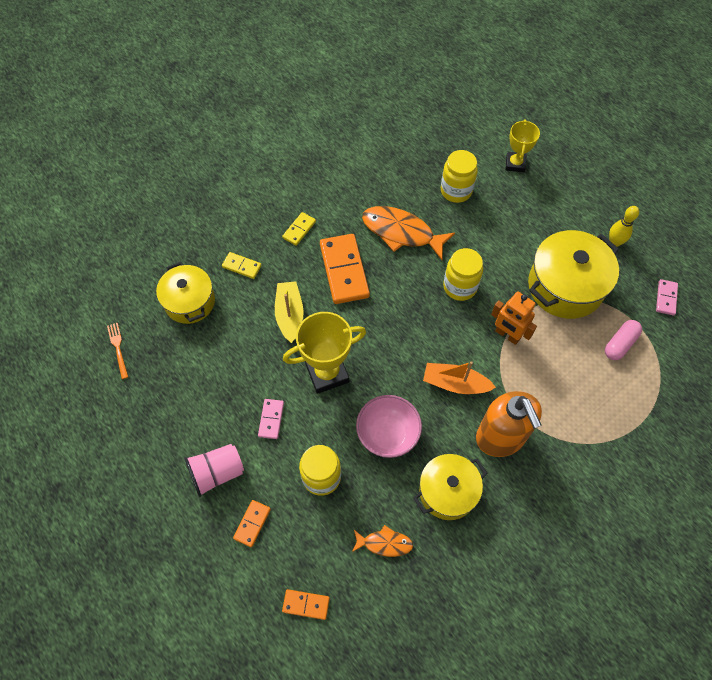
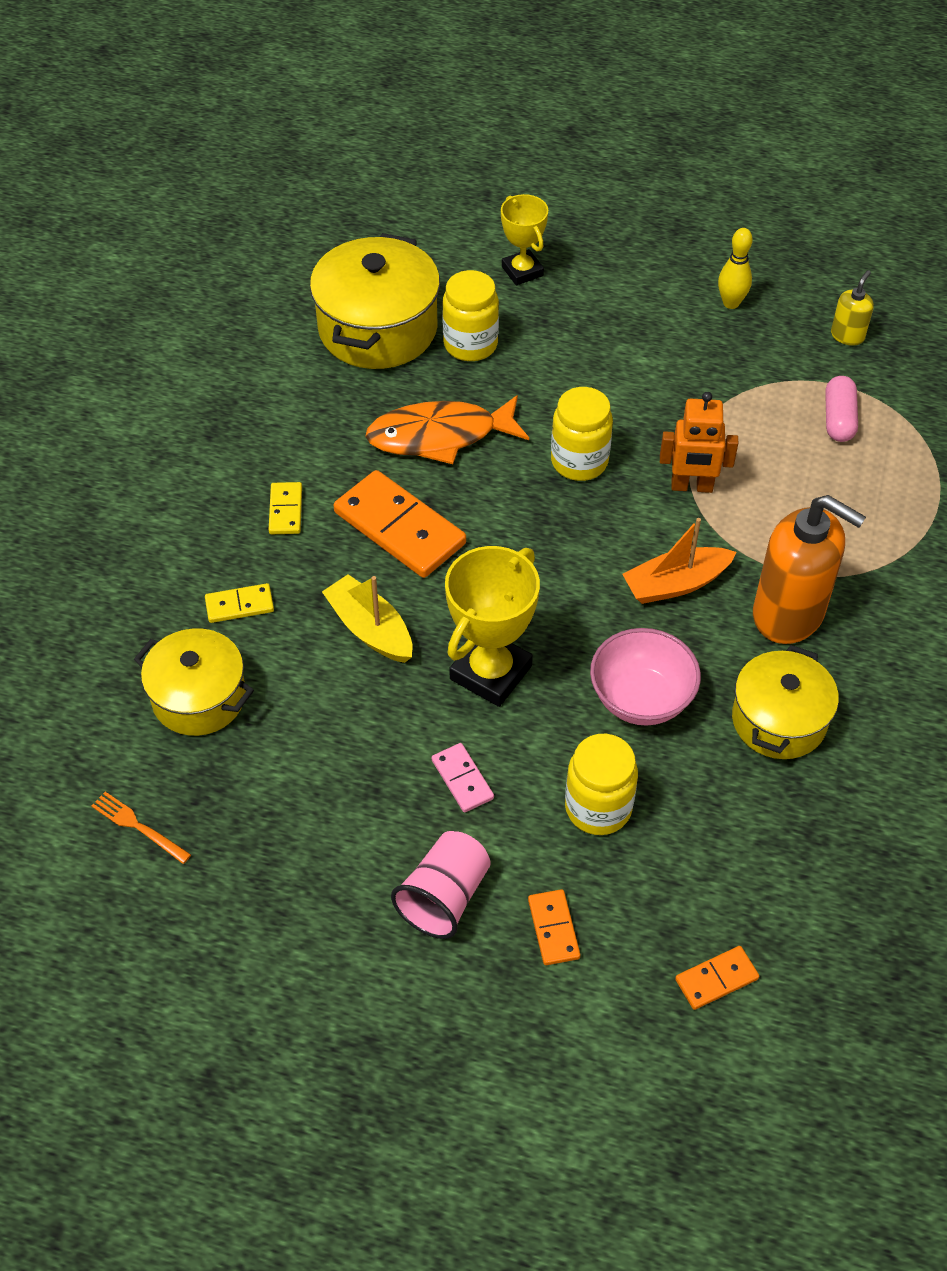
camera: 35 degrees left, 10 degrees down
(384, 543) = (753, 834): orange fish -> none
(565, 286) = (714, 387): yellow pot -> yellow pot (378, 329)
(666, 298) = (847, 335): pink domino -> yellow soap dispenser

